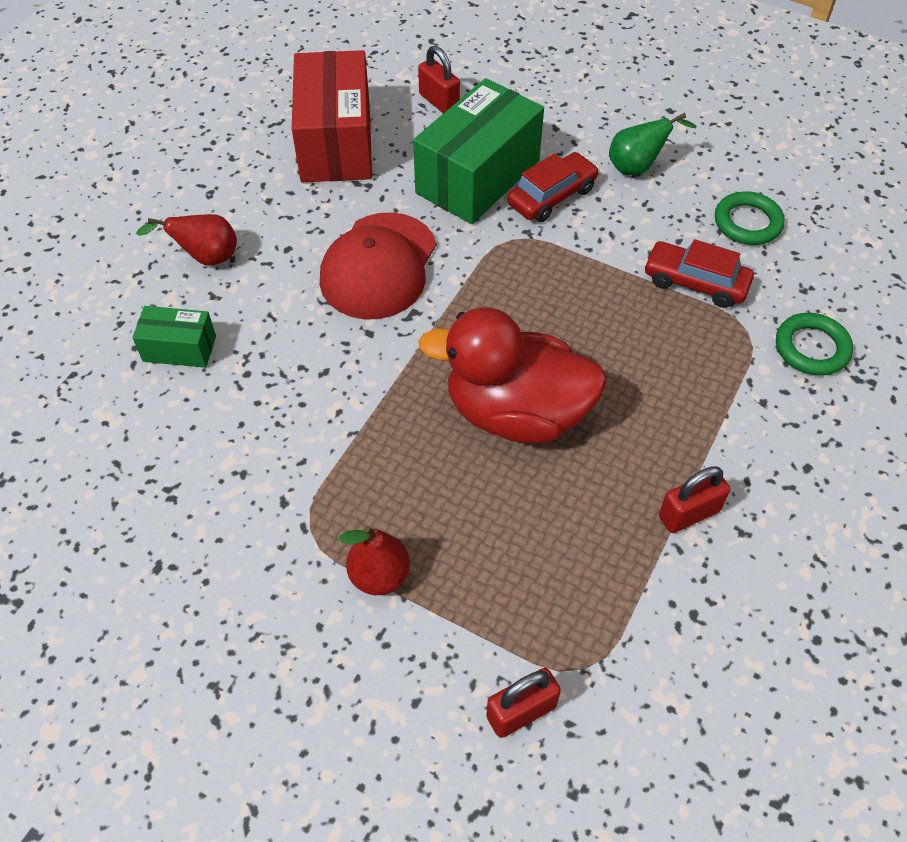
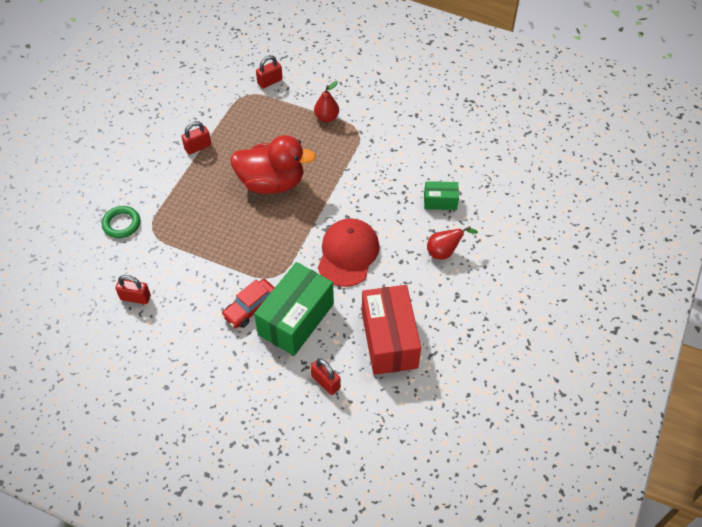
camera: 175 degrees right, 0 degrees up
(637, 167) = (195, 334): green pear -> none
(695, 282) = (174, 256): red car -> none
(747, 222) = (135, 298): green ring -> red padlock

